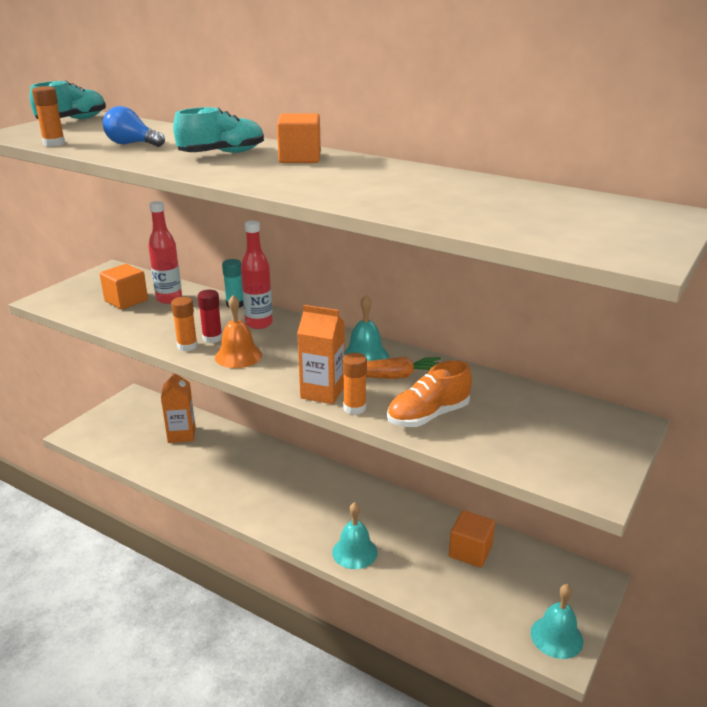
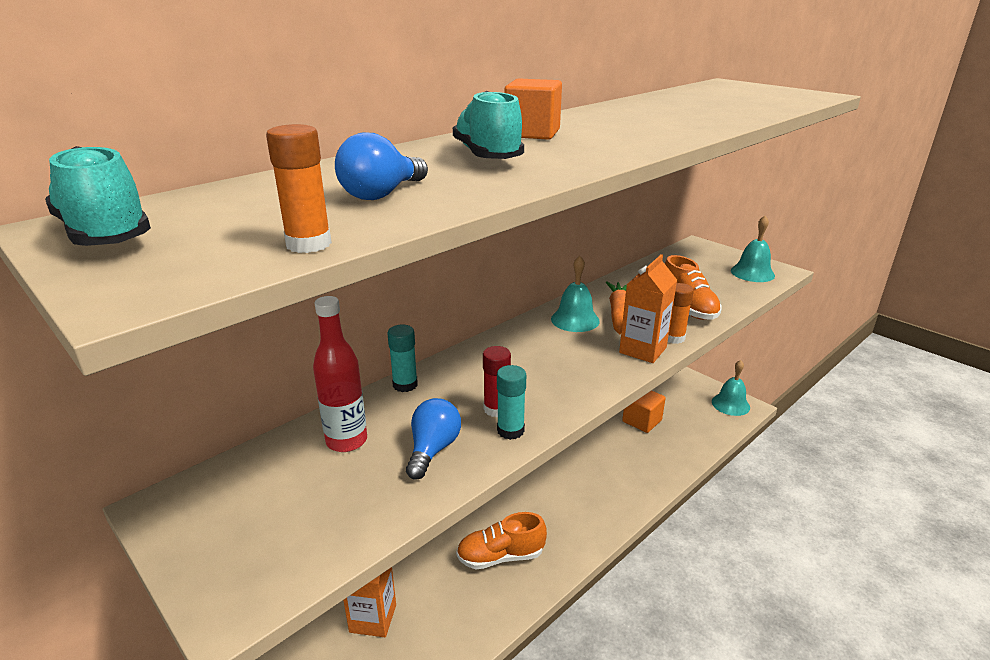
camera: 75 degrees left, 0 degrees up
(126, 300) = (320, 488): orange cube -> none
(163, 324) = (433, 450): none -> blue light bulb
(187, 346) = (510, 430): orange glue stick -> turquoise glue stick
(238, 356) = (551, 393): orange bell -> none
(246, 480) = (500, 556): none -> orange shoe
(259, 324) = (472, 372): red bottle -> none
(354, 552) = (635, 487): turquoise bell -> turquoise bell (752, 273)

